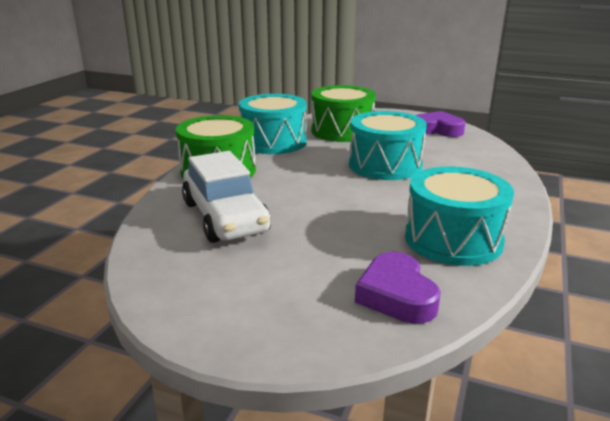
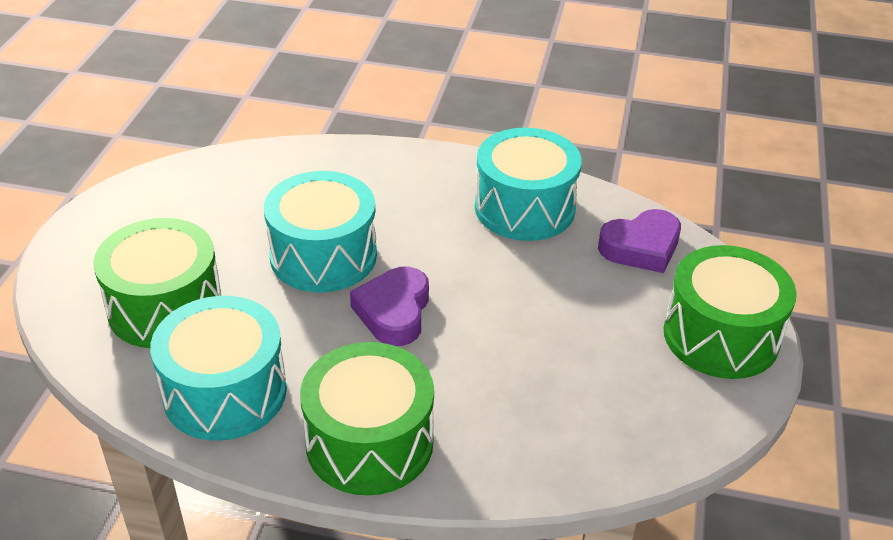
camera: 100 degrees left, 15 degrees up
(225, 217) = (528, 399): white car -> none
(253, 320) = (721, 336): none -> green drum
(437, 130) = (164, 200): purple heart -> purple heart (394, 312)

